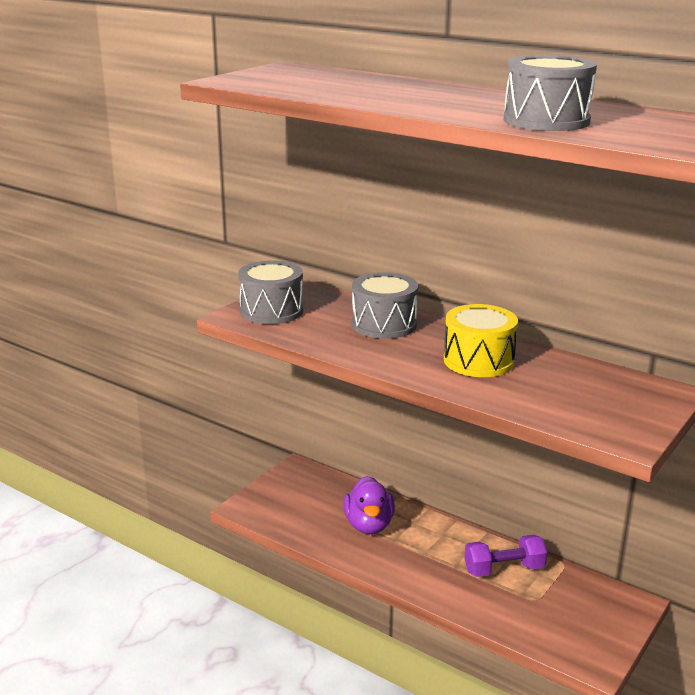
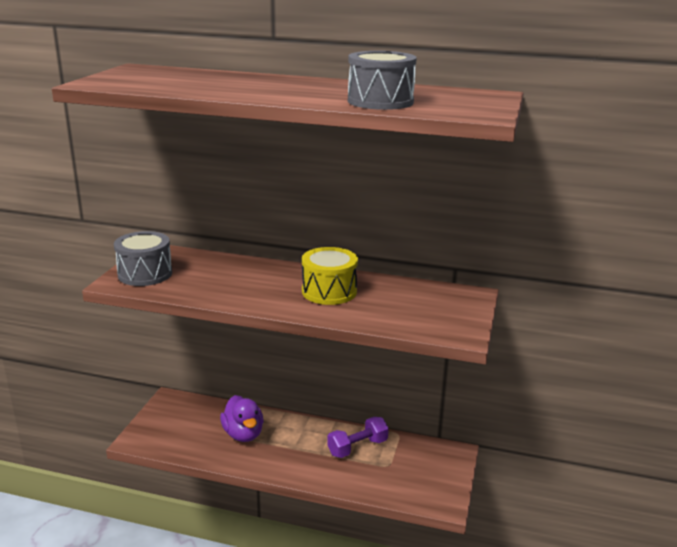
camera: 20 degrees left, 0 degrees up
(384, 324) = (243, 273): grey drum -> none

